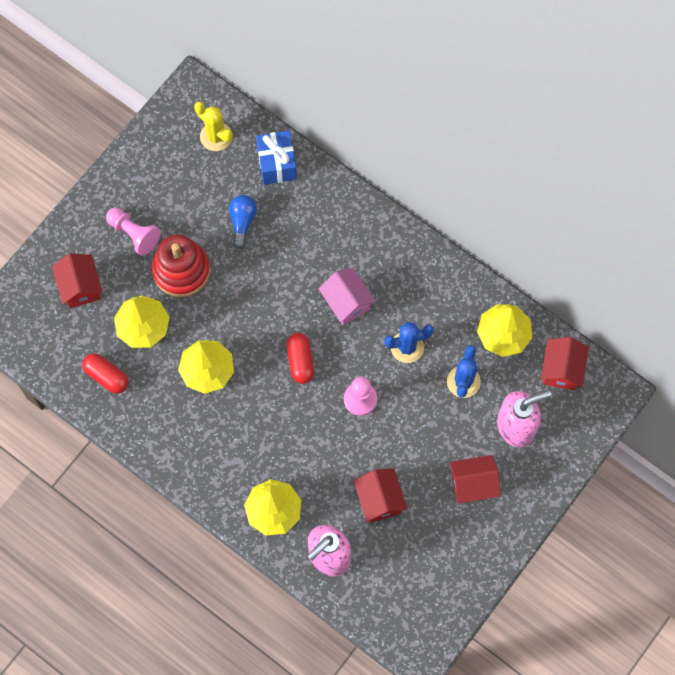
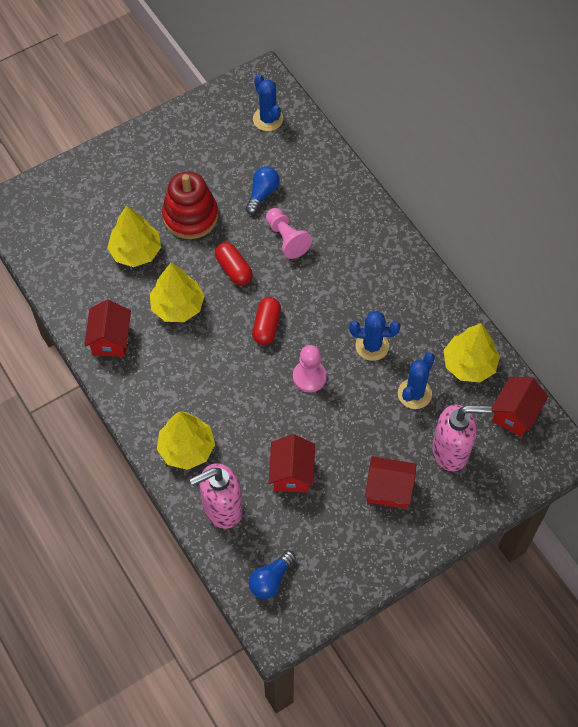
camera: 20 degrees right, 10 degrees down
(80, 287) = (95, 202): red house -> red house (111, 339)
(106, 376) = (84, 282): red capsule -> red capsule (233, 269)
(134, 234) = (161, 174): pink pawn -> pink pawn (286, 239)
(216, 136) = (268, 119): yellow cactus -> blue cactus
(277, 164) = (313, 157): blue gift -> none
(346, 302) = (330, 290): pink house -> none
(399, 607) = (271, 580): none -> blue light bulb

